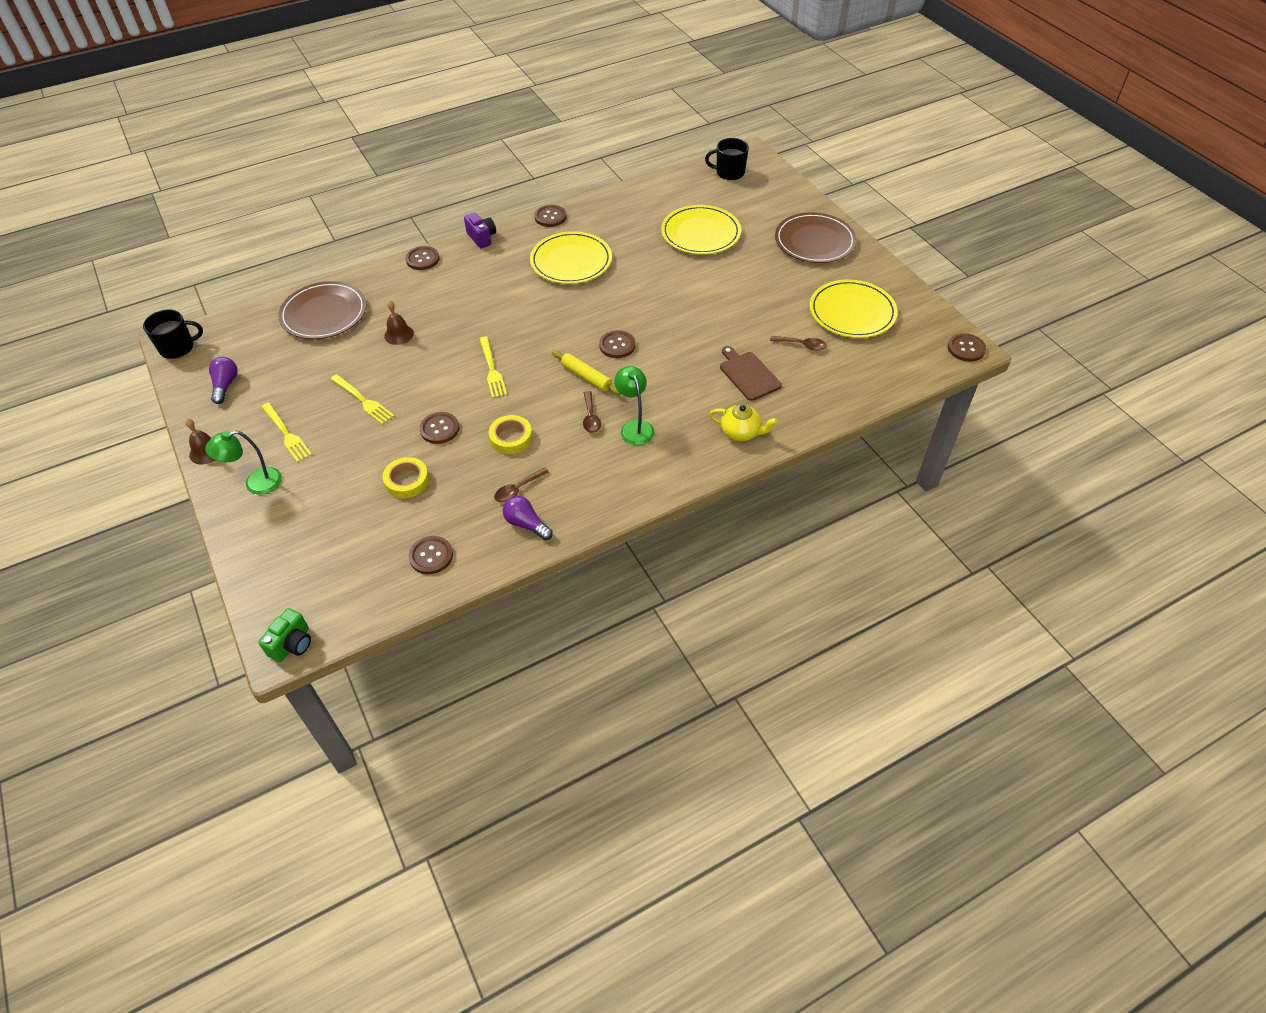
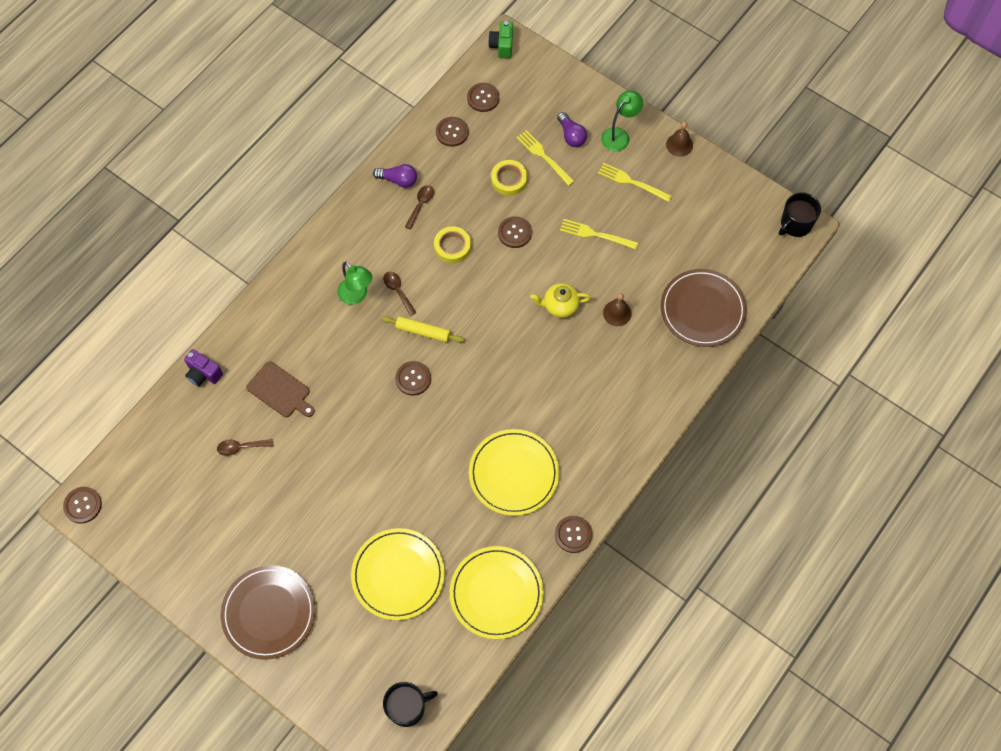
camera: 155 degrees right, 15 degrees up
(225, 385) = (719, 205): purple light bulb -> purple light bulb (571, 136)
(423, 259) = (663, 415): brown button -> brown button (483, 98)
(482, 238) = (625, 471): purple camera -> purple camera (203, 374)
(492, 370) = (509, 307): yellow fork -> yellow fork (543, 156)
(741, 432) = (266, 324): yellow teapot -> yellow teapot (560, 306)
(852, 312) = (203, 513): yellow plate -> yellow plate (496, 593)

